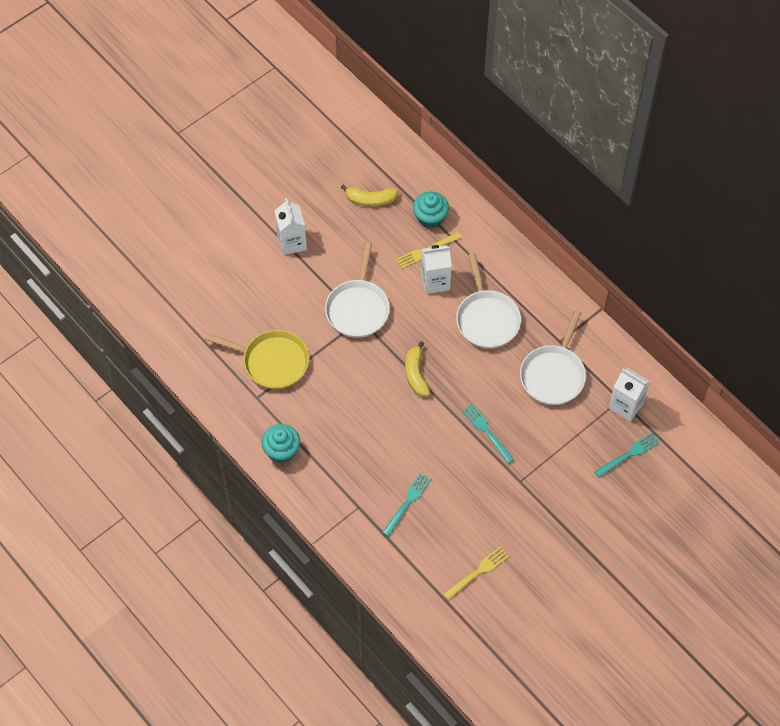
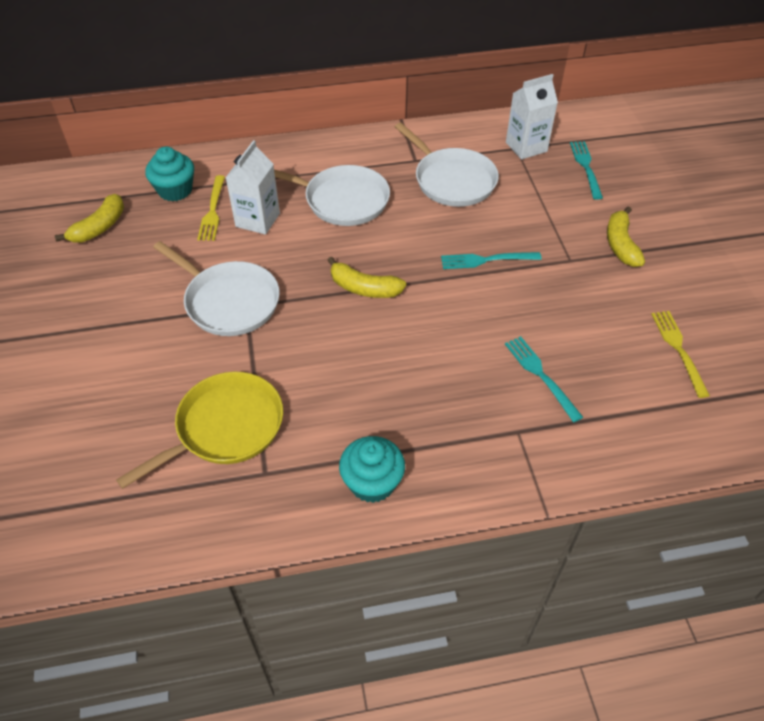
camera: 60 degrees left, 10 degrees down
(292, 242) = (75, 324): white carton -> none
(556, 506) = (620, 244): none -> yellow banana

